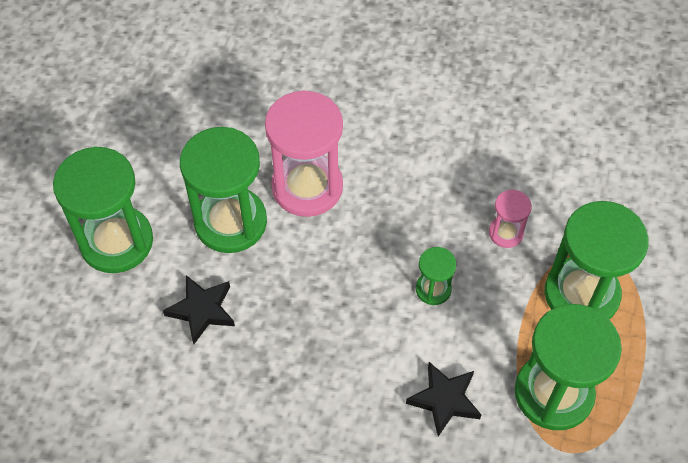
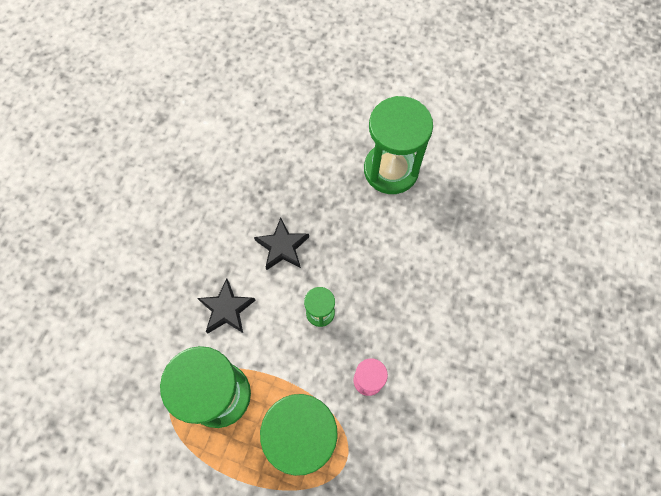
camera: 95 degrees right, 10 degrees up
(116, 241) = (379, 97): green hourglass -> none
(202, 310) = (319, 149): black star -> black star (282, 247)
(307, 187) = (420, 225): pink hourglass -> none

